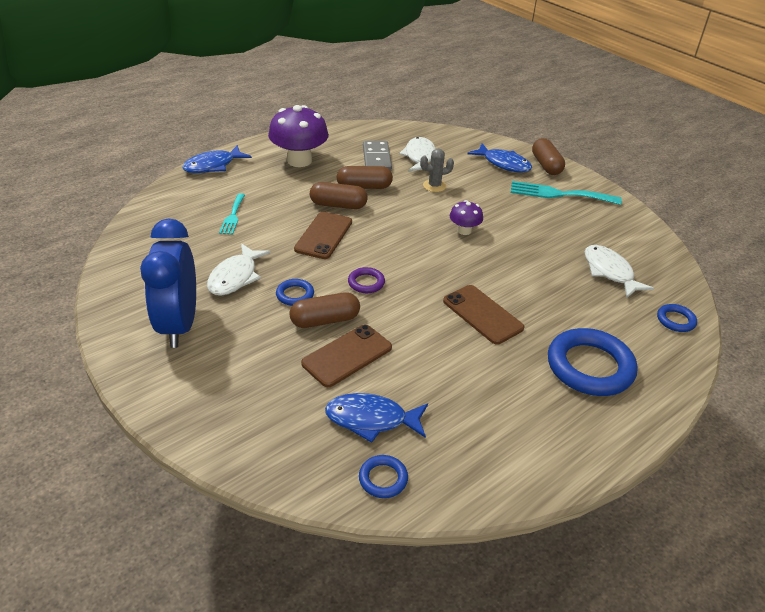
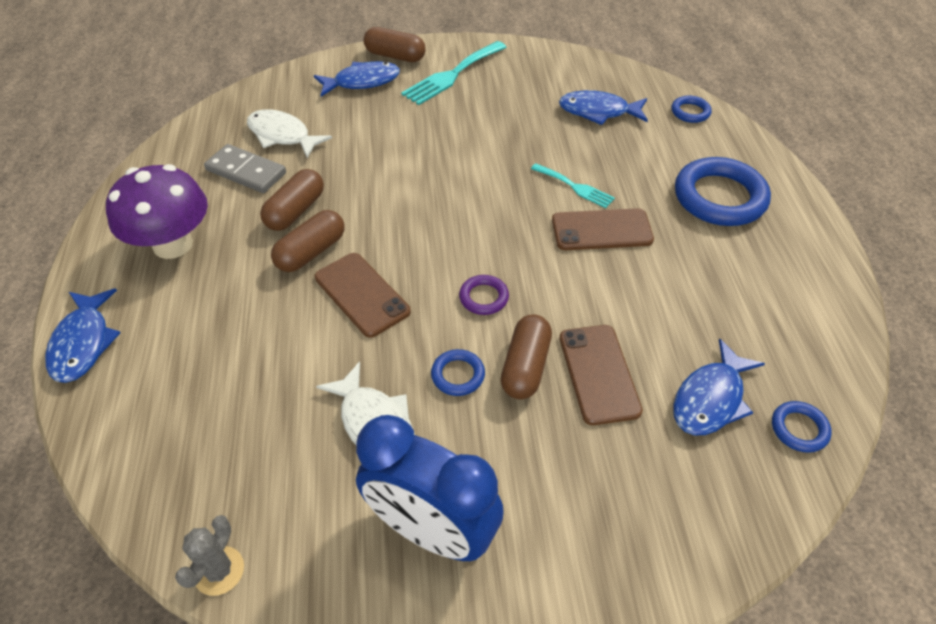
camera: 55 degrees left, 10 degrees up
(233, 216) = (234, 371): turquoise fork -> turquoise fork (575, 187)
(434, 186) = (351, 153): grey cactus -> grey cactus (219, 571)
(464, 230) = (454, 172): purple mushroom -> none
(609, 272) = (598, 111): white fish -> blue fish

